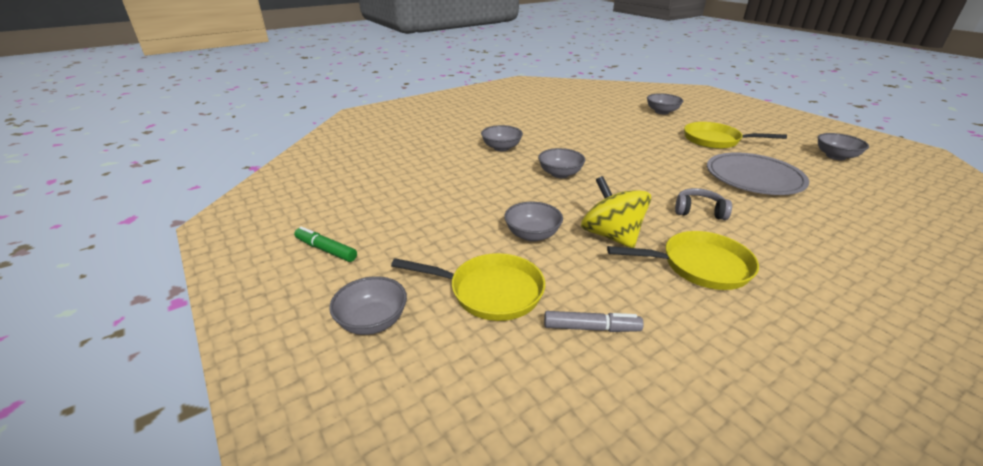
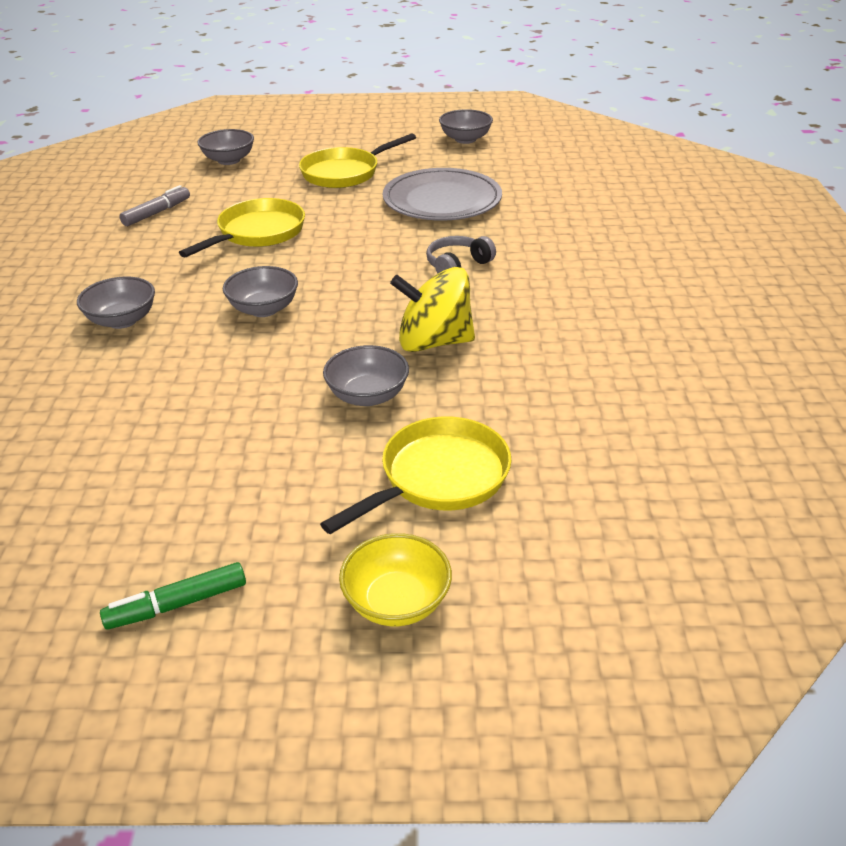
camera: 55 degrees left, 5 degrees up
(372, 321) = (397, 602): grey bowl -> yellow bowl
(591, 328) = (560, 433): grey marker -> grey marker (157, 213)
(699, 266) = (539, 319): yellow pan -> yellow pan (257, 233)

